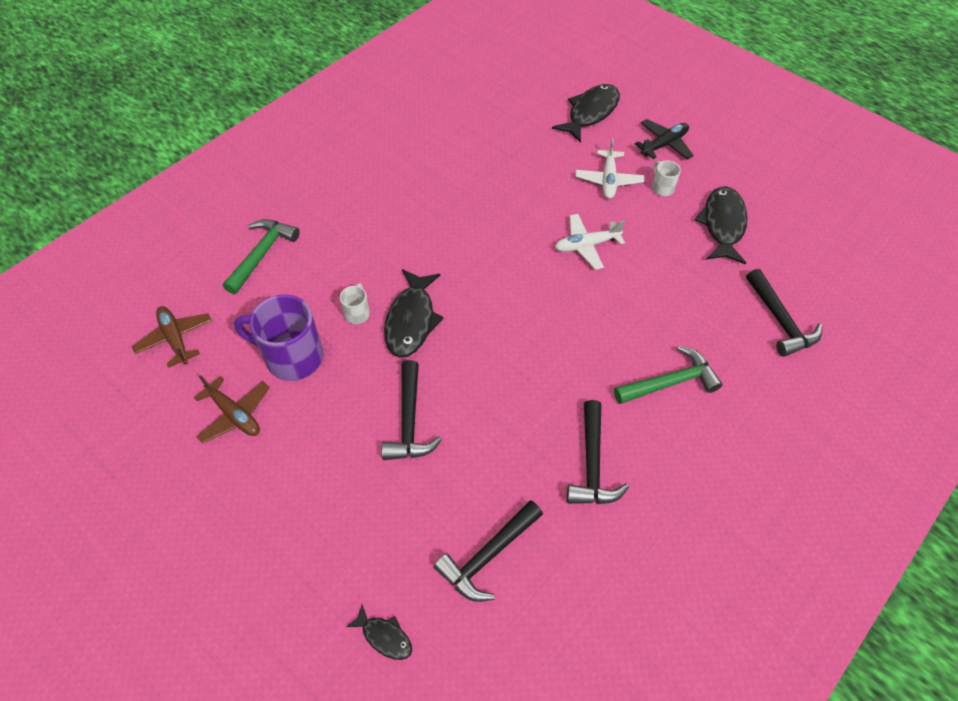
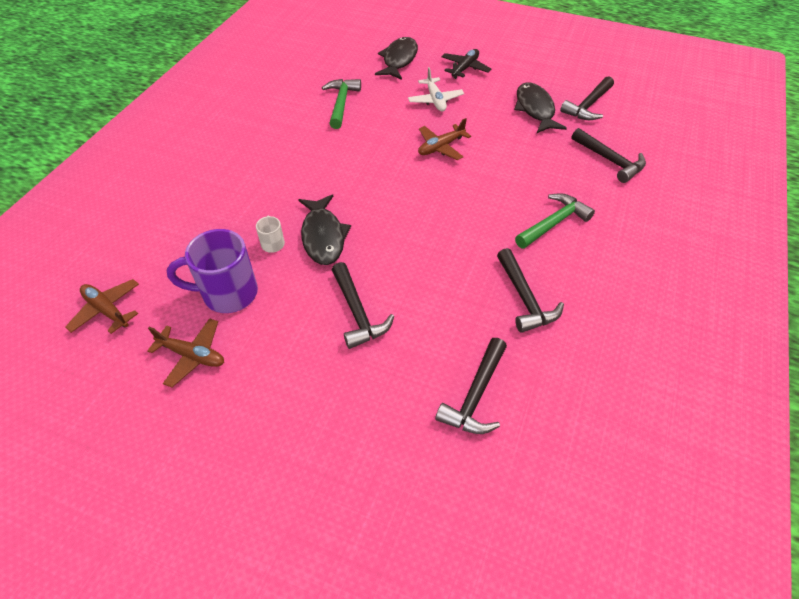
camera: 20 degrees left, 5 degrees down
(262, 254) = (164, 222): green hammer -> green hammer (341, 103)
(384, 636) = (417, 493): black fish -> none
(586, 245) = (441, 147): white plane -> brown plane
(662, 188) = (478, 96): white mug -> none
(792, 237) = (588, 106): none -> black hammer

